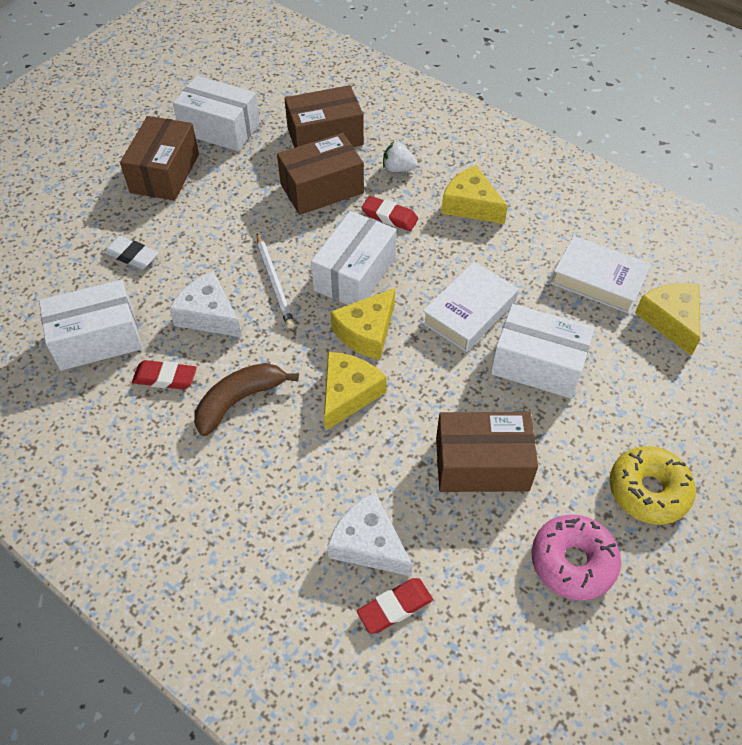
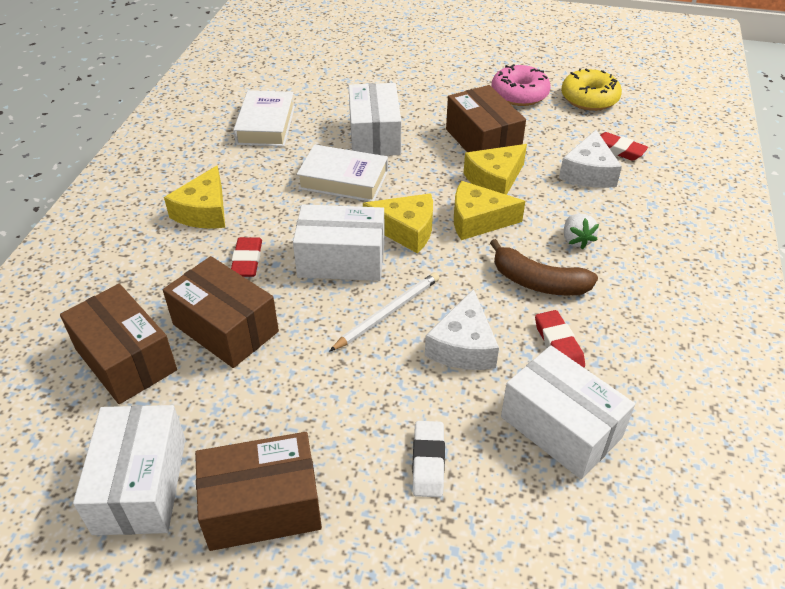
camera: 115 degrees left, 10 degrees down
(398, 169) = (166, 277): white strawberry -> white strawberry (576, 240)
(648, 491) = (445, 77): yellow donut -> yellow donut (589, 98)
(670, 320) = (290, 89): yellow cheese -> yellow cheese (494, 180)

